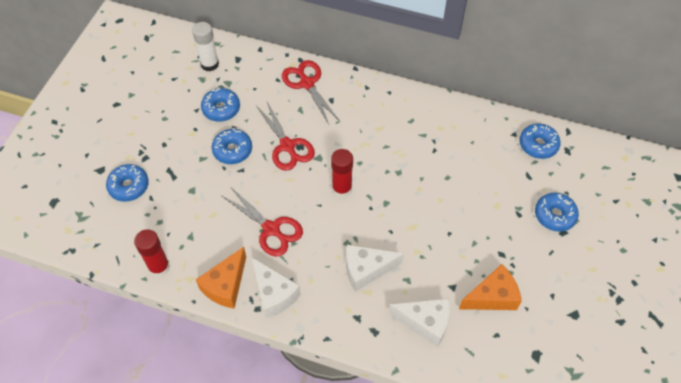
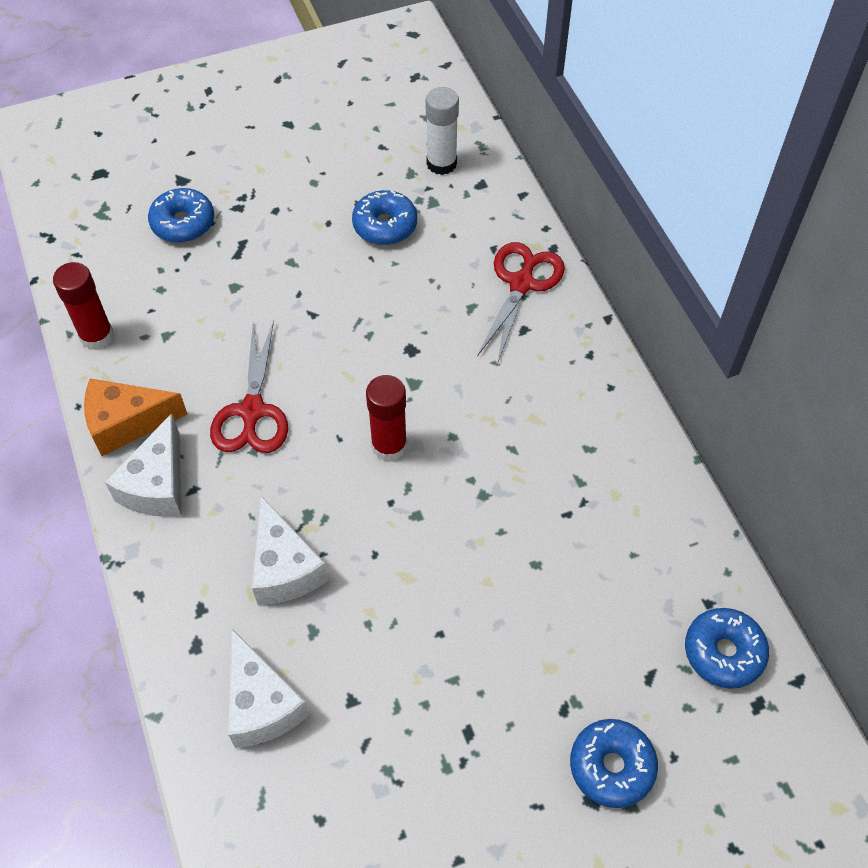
camera: 50 degrees right, 0 degrees up
(232, 150) = (333, 283): blue donut -> none
(287, 146) = (398, 335): red scissors -> none
(366, 270) = (285, 568): white cheese -> white cheese turned 150 degrees counterclockwise
(492, 296) = (381, 769): orange cheese -> none

